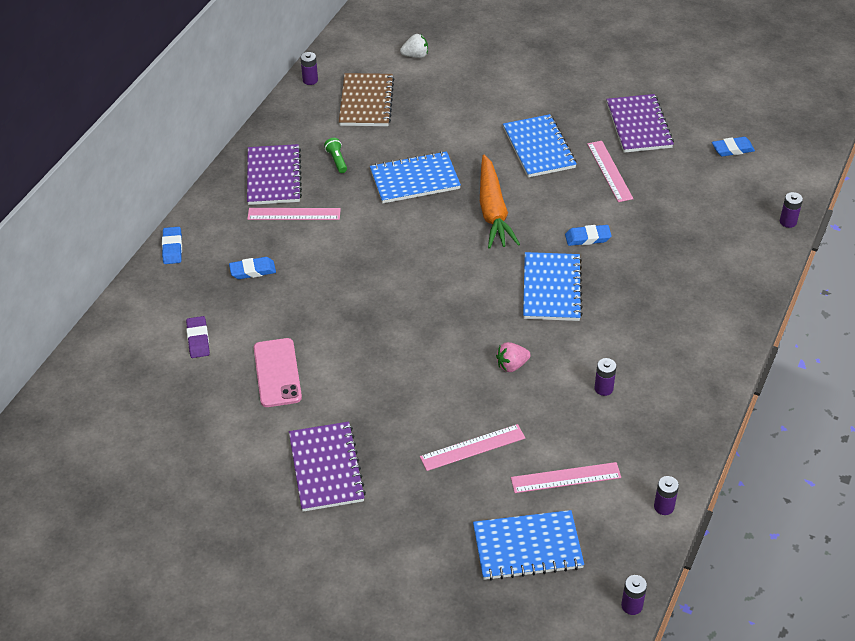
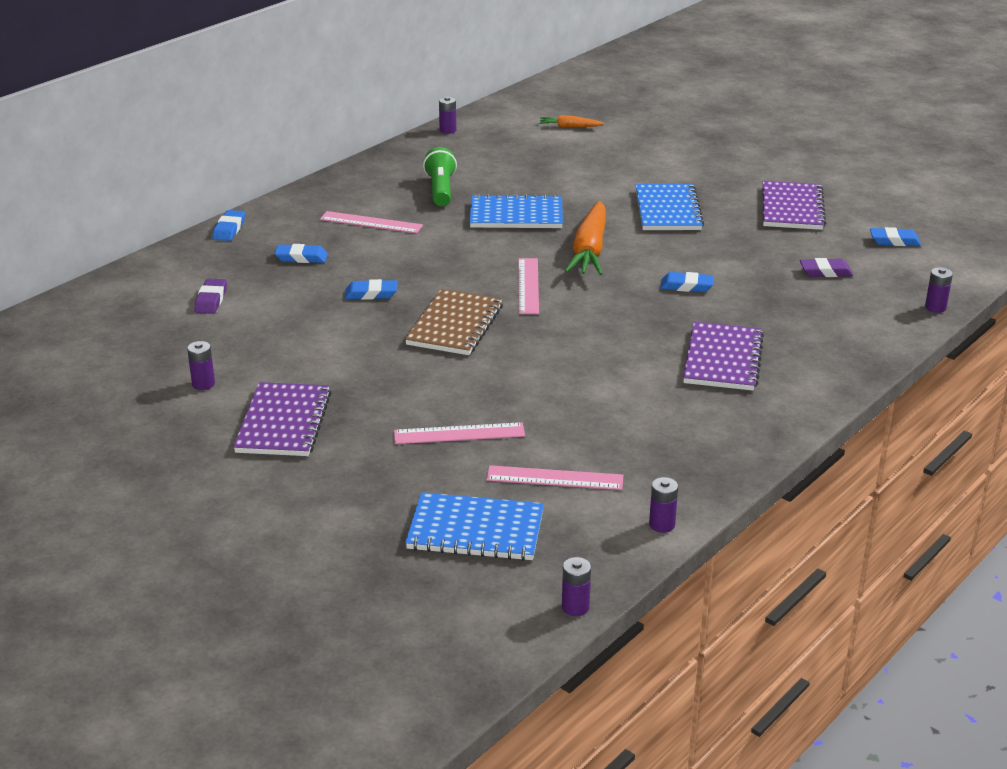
camera: 15 degrees right, 15 degrees down
(274, 177) = (367, 193): purple notebook -> purple notebook (722, 359)
(277, 373) = (278, 338): pink phone -> none
(332, 302) = (371, 294): none -> blue eraser
(337, 160) = (441, 190): green flashlight -> green flashlight, size x1.73
(366, 102) = (497, 153): brown notebook -> brown notebook (455, 325)
(415, 56) = (569, 127): white strawberry -> orange carrot
(512, 365) = (543, 374): pink strawberry -> none
(551, 288) = (623, 320): blue notebook -> none
(603, 388) = (641, 410): purple battery -> purple battery (203, 384)
(609, 171) = (740, 238): pink ruler -> pink ruler (528, 286)
(691, 198) = (825, 272): none -> purple eraser

